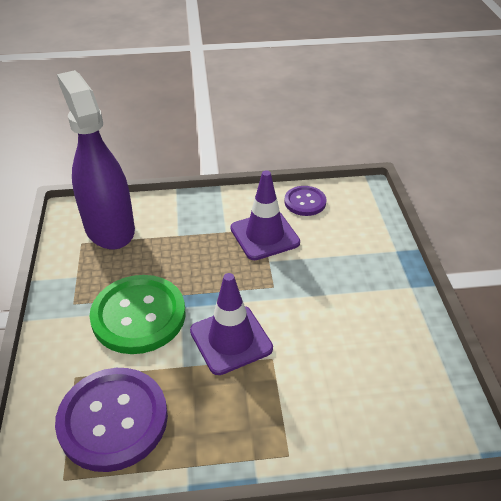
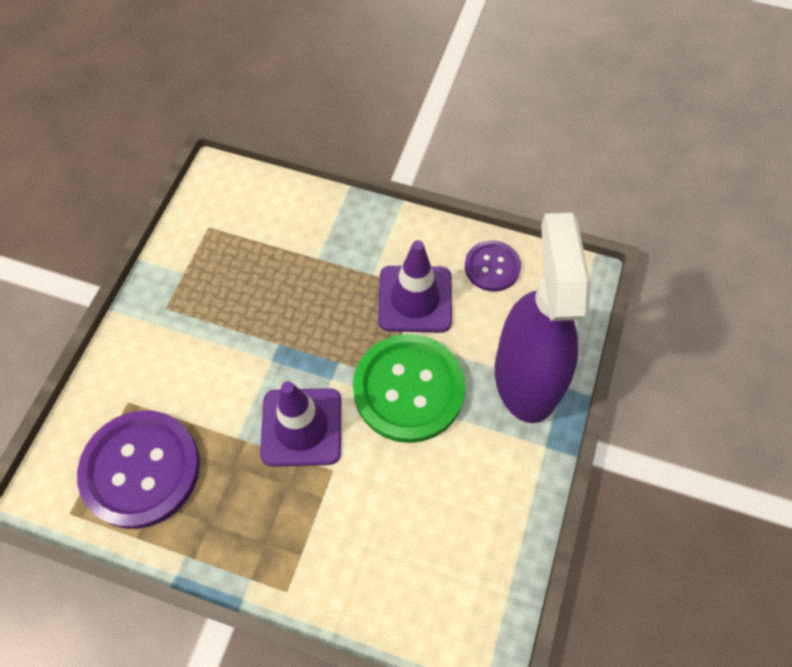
camera: 25 degrees right, 20 degrees up
(109, 228) = (247, 217): purple spray bottle -> purple spray bottle (526, 377)
(138, 316) = (222, 353): green button -> green button (408, 389)

